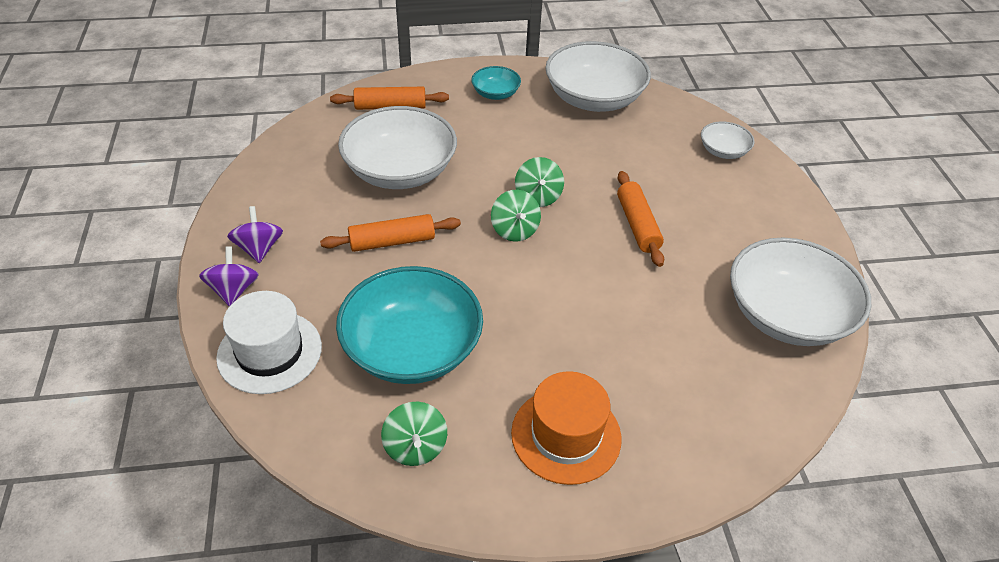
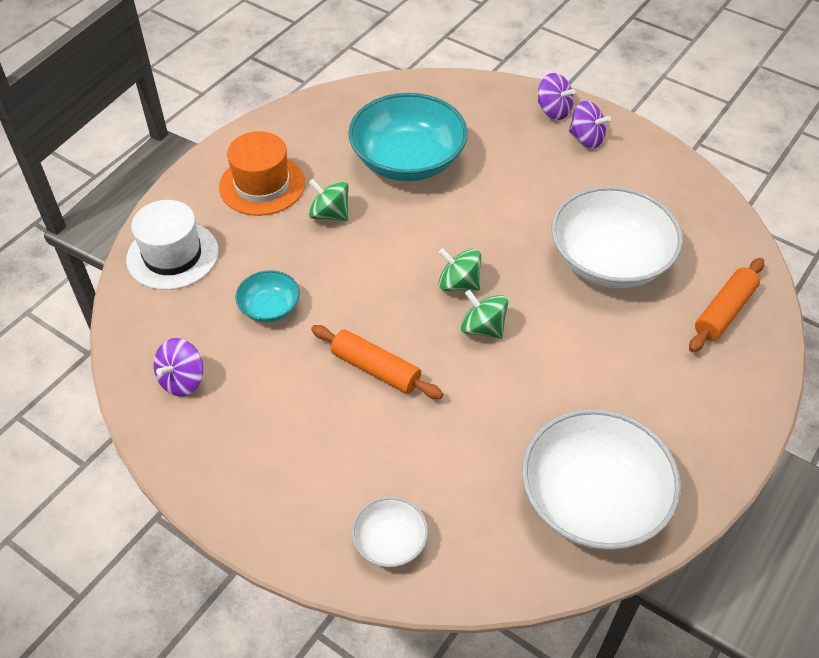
camera: 135 degrees right, 5 degrees up
(269, 352) = (478, 102): white hat -> white hat (172, 255)
(392, 242) = (522, 207): orange rolling pin -> none
(415, 447) = (336, 123): green spinning top -> green spinning top (330, 214)
(495, 93) = (680, 413): turquoise bowl -> turquoise bowl (270, 307)
(786, 315) = (182, 380): white bowl -> purple spinning top

